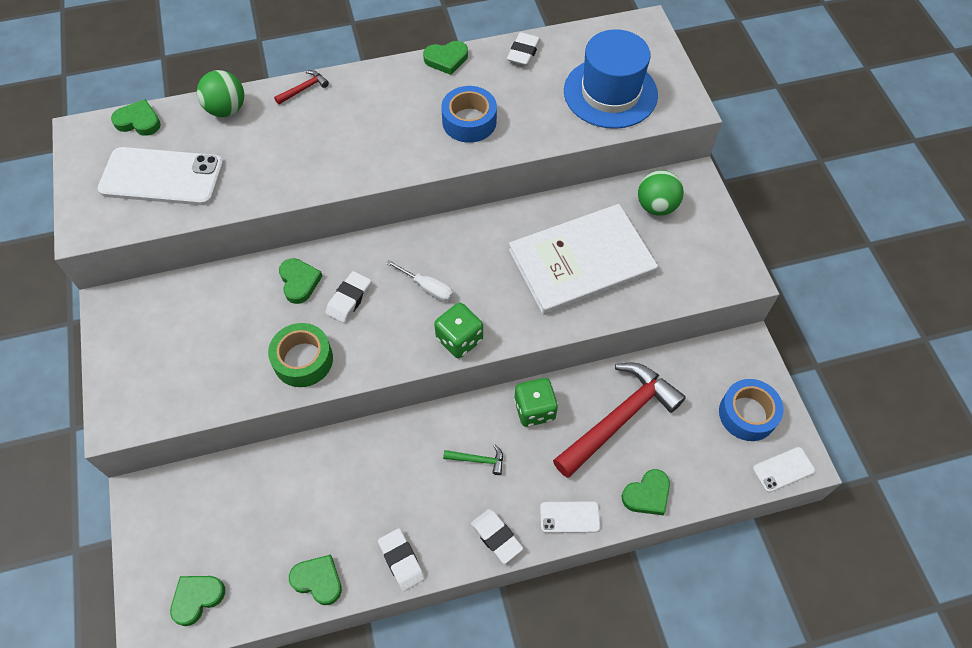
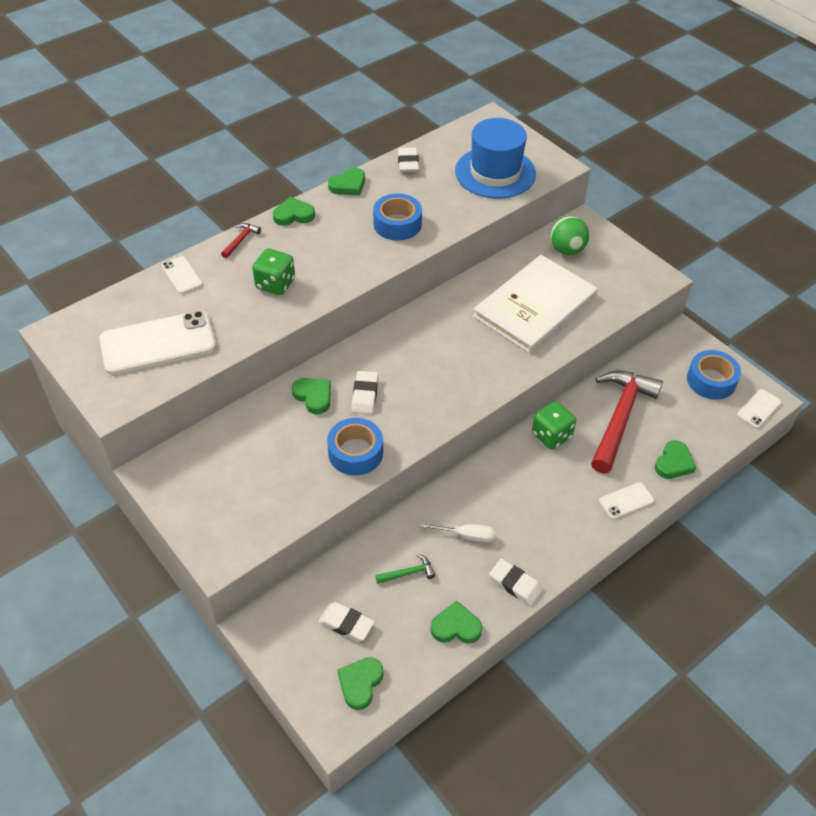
camera: 25 degrees left, 10 degrees down
(139, 121) = (105, 308): green heart -> green heart (293, 215)
(226, 109) = (182, 275): green ball -> white phone
(303, 360) = (355, 452): green tape -> blue tape
(428, 288) = (425, 365): white screwdriver -> white screwdriver (467, 536)
(459, 339) = (475, 393): green dice -> green dice (275, 284)
(478, 460) = (530, 488): green hammer -> green hammer (408, 573)
(496, 537) = (579, 537): white eraser -> white eraser (346, 624)

